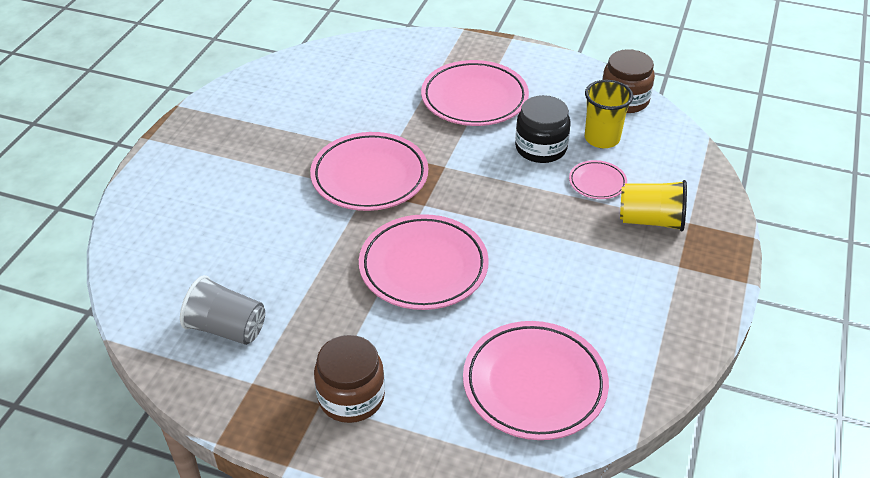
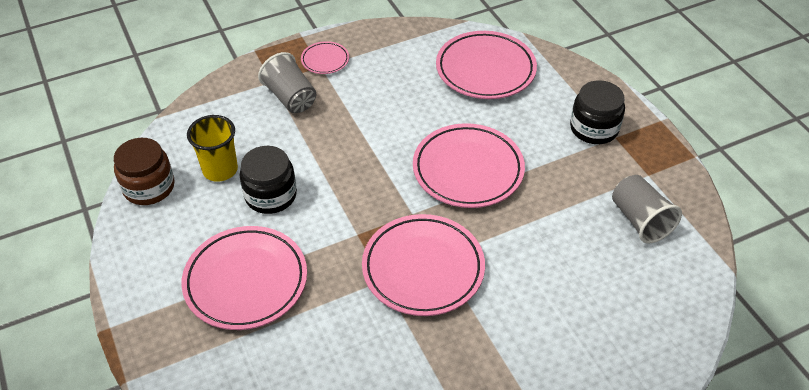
camera: 135 degrees left, 5 degrees up
(351, 397) = (594, 128): brown jar -> black jar
(597, 183) = (279, 142): pink plate -> pink plate (325, 60)
(651, 220) = (290, 98): yellow cup -> grey cup

